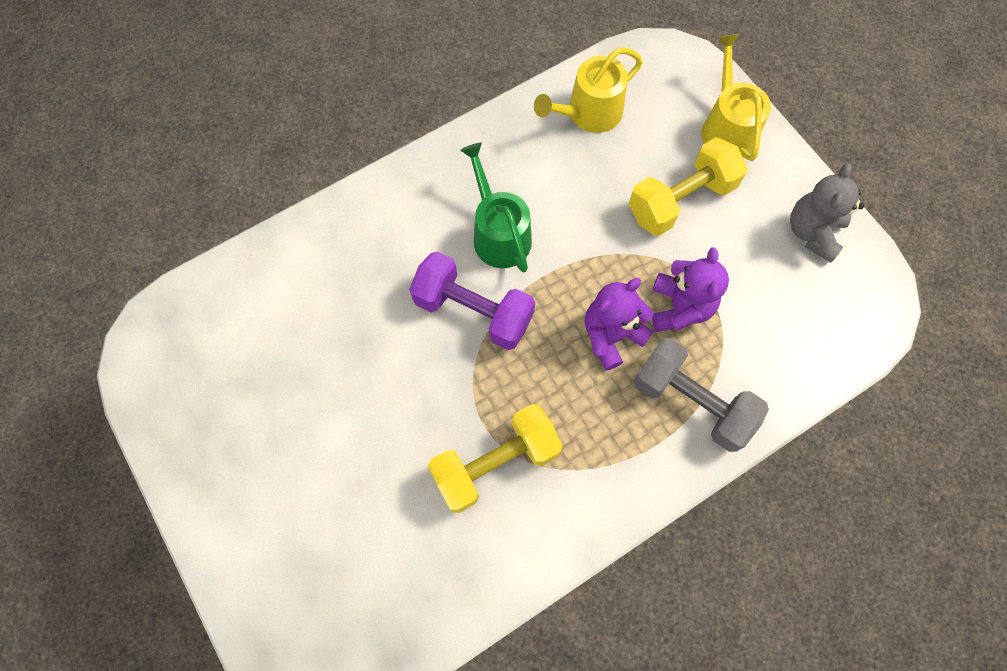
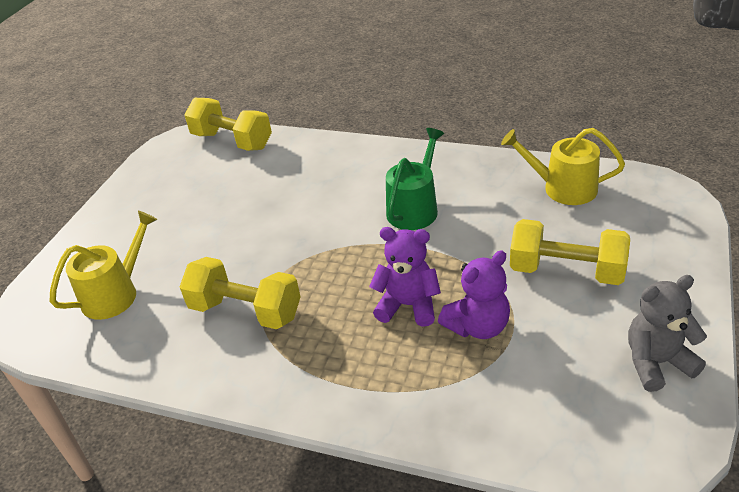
camera: 55 degrees right, 30 degrees down
(208, 301) = (232, 141): none -> yellow dumbbell
(473, 311) = (345, 233): purple dumbbell -> none
(691, 401) = (407, 384): grey dumbbell -> none
(726, 128) = (665, 256): yellow watering can -> yellow watering can (115, 294)

